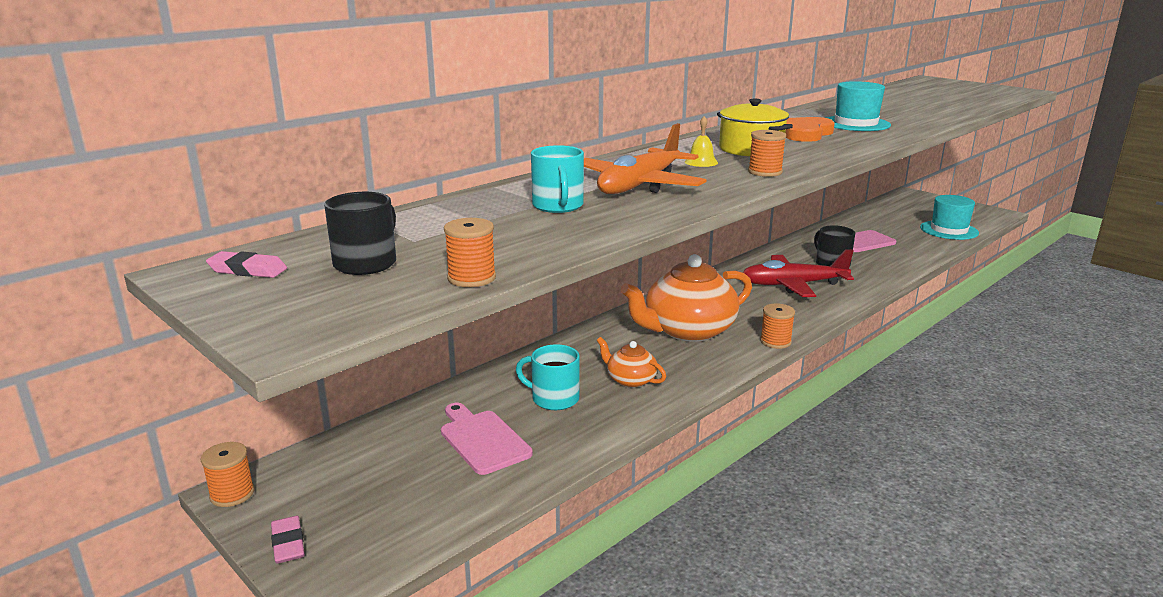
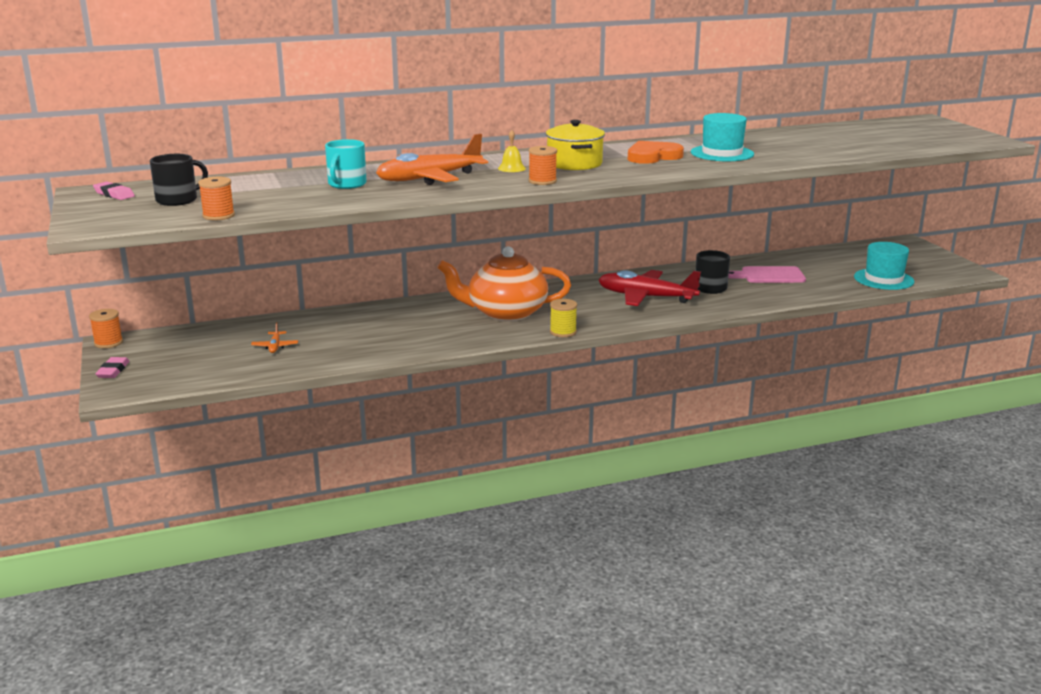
camera: 25 degrees right, 0 degrees up
(482, 439) = (275, 346): pink cutting board -> orange plane
(553, 399) = (349, 334): turquoise mug -> none
(630, 380) = (416, 334): orange teapot -> none
(775, 342) = (563, 332): orange spool -> yellow spool

